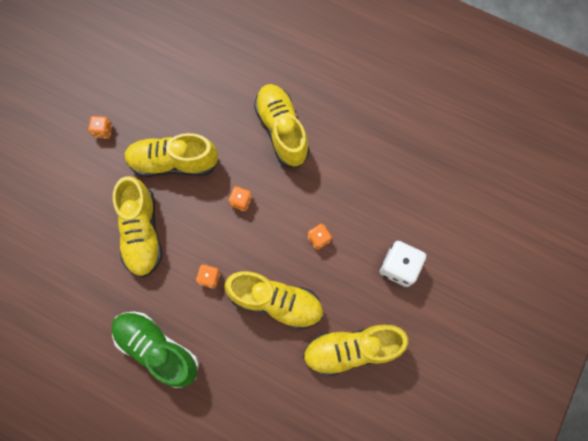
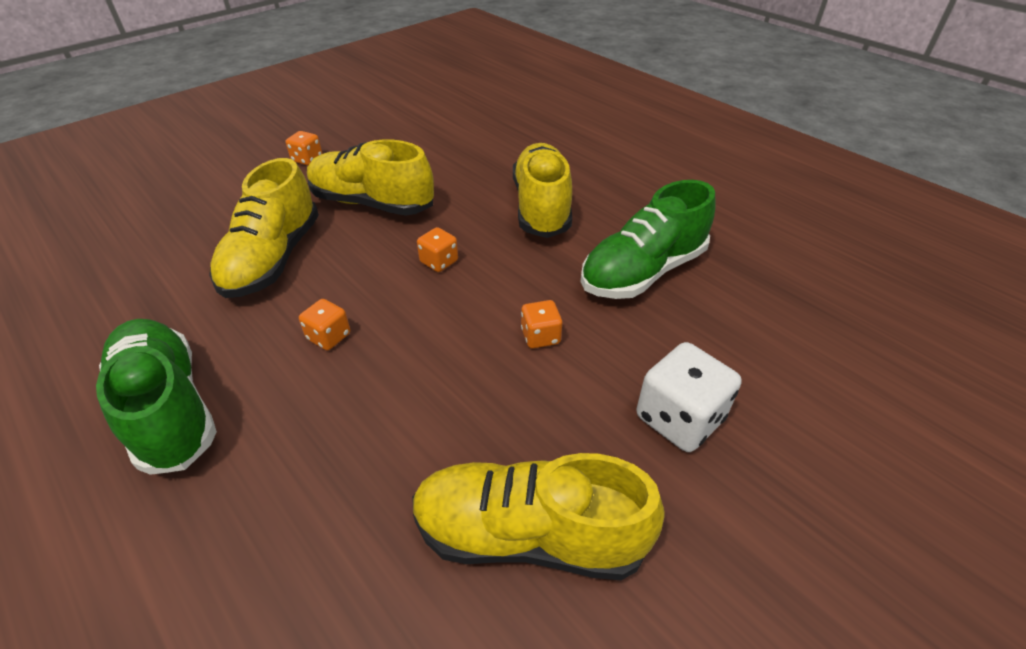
camera: 20 degrees right, 30 degrees down
(276, 301) = (418, 402): yellow shoe -> none
(358, 170) = (642, 272): none -> green shoe

